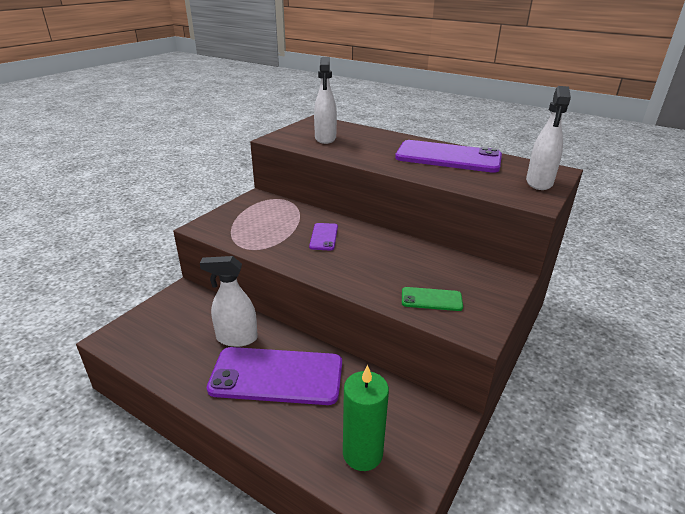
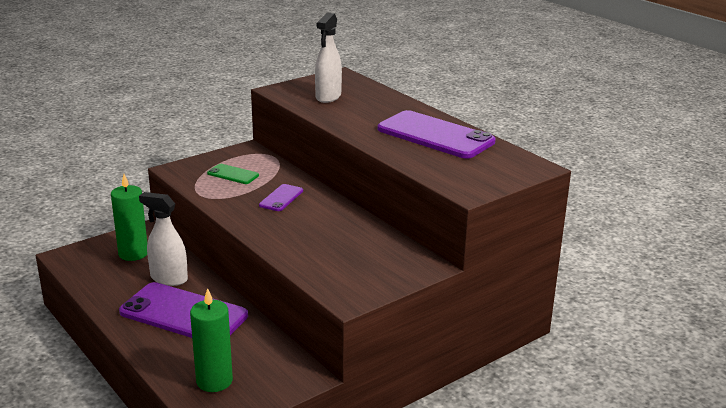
camera: 20 degrees right, 5 degrees down
(184, 318) = (133, 253): none -> green candle
(431, 299) = (332, 268): green phone -> green phone (233, 174)
(539, 183) = (497, 176): white spray bottle -> none

